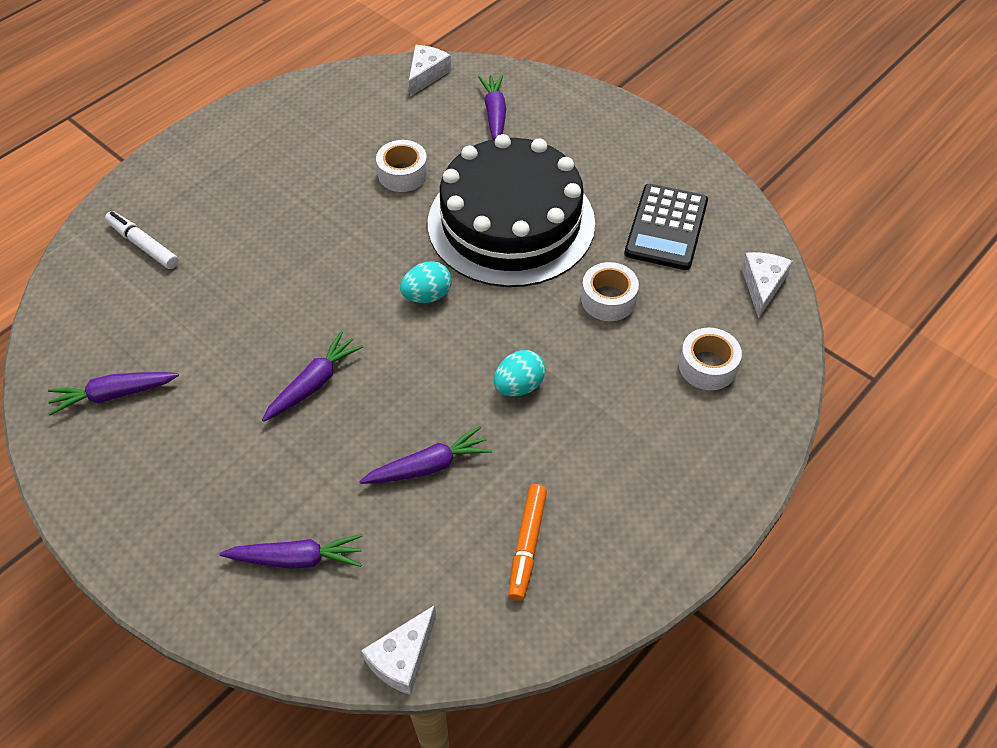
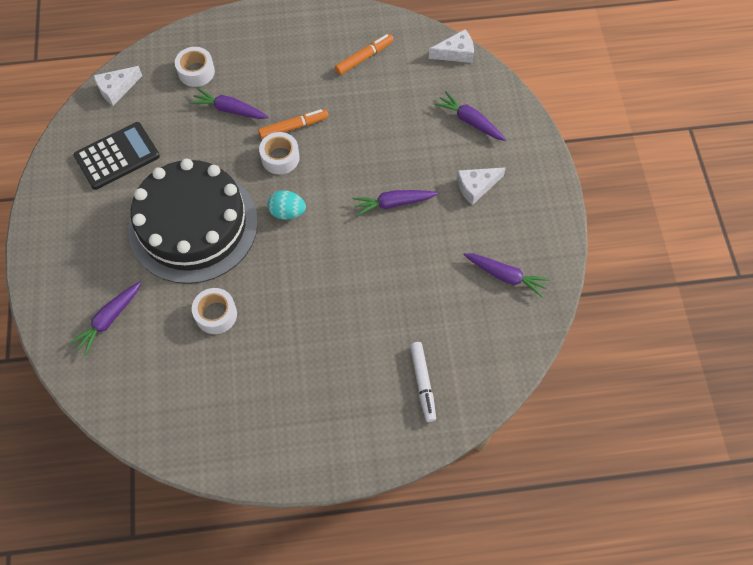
camera: 140 degrees left, 10 degrees up
(426, 75) = (110, 399): white cheese -> white cheese (476, 187)
(428, 466) = (374, 120): purple carrot -> purple carrot (229, 110)
(519, 386) = (293, 127): turquoise egg -> orange marker
(608, 299) = (198, 139): white tape -> white tape (280, 158)

